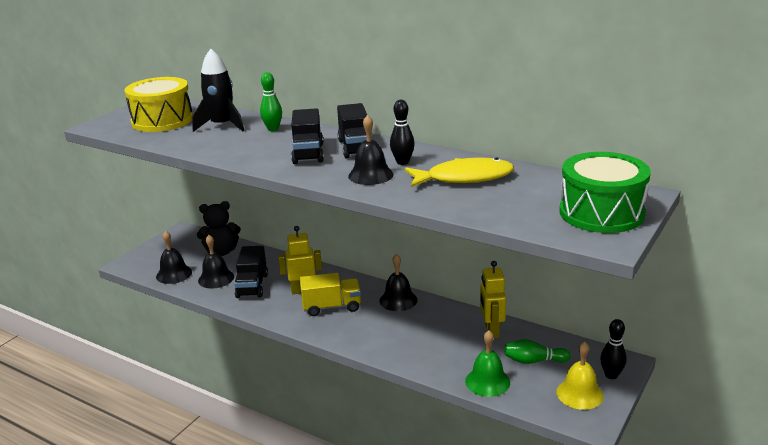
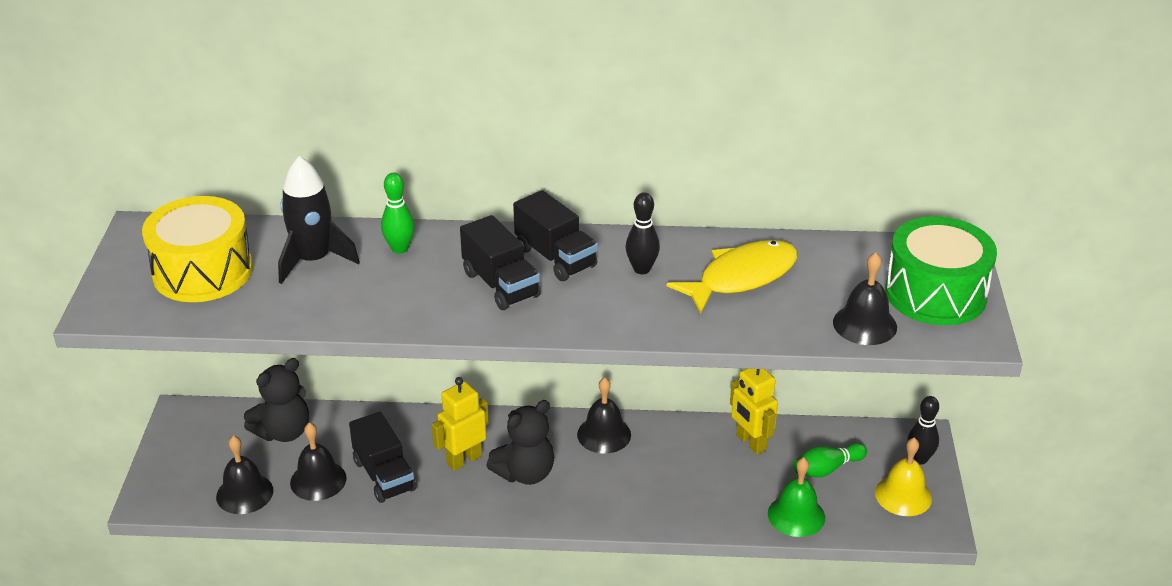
camera: 30 degrees left, 10 degrees up
(332, 307) = (525, 473): yellow truck -> black teddy bear
(370, 175) = (623, 303): black bell -> black bell (865, 324)

